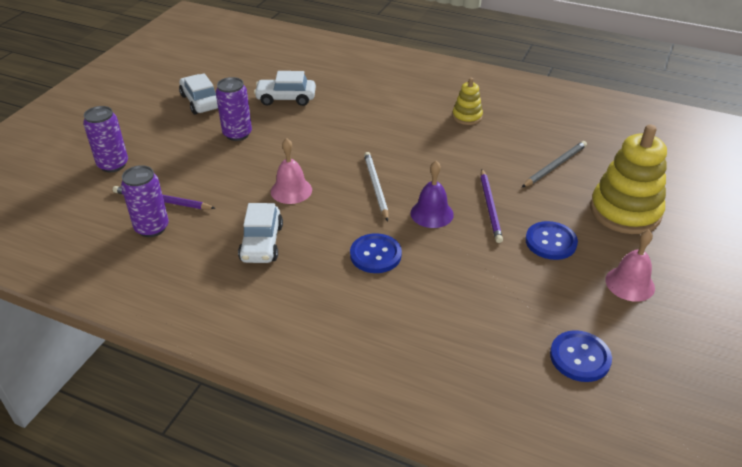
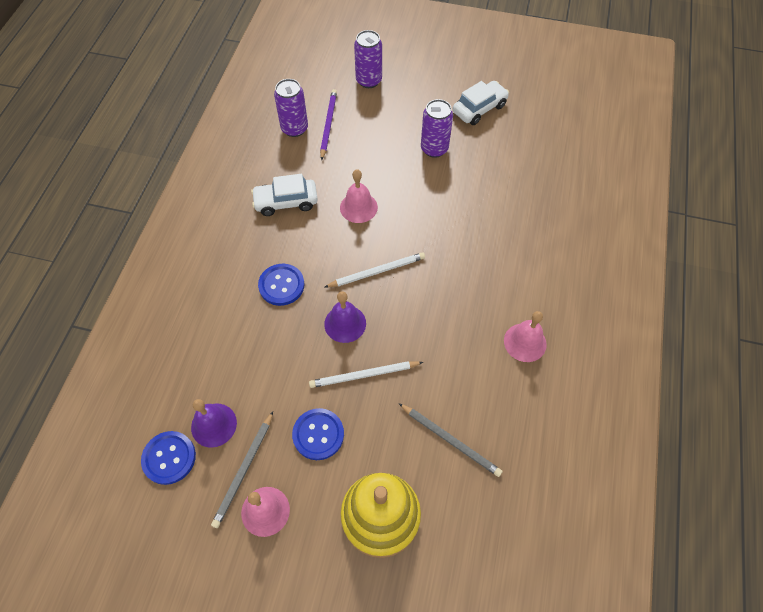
camera: 80 degrees right, 20 degrees up
(286, 98) = (507, 171): white car -> none
(467, 117) = (525, 342): yellow stacking toy -> pink bell
(490, 207) = (364, 375): purple pencil -> white pencil
(540, 318) = (214, 425): none -> purple bell
(590, 296) = (244, 470): none -> grey pencil

